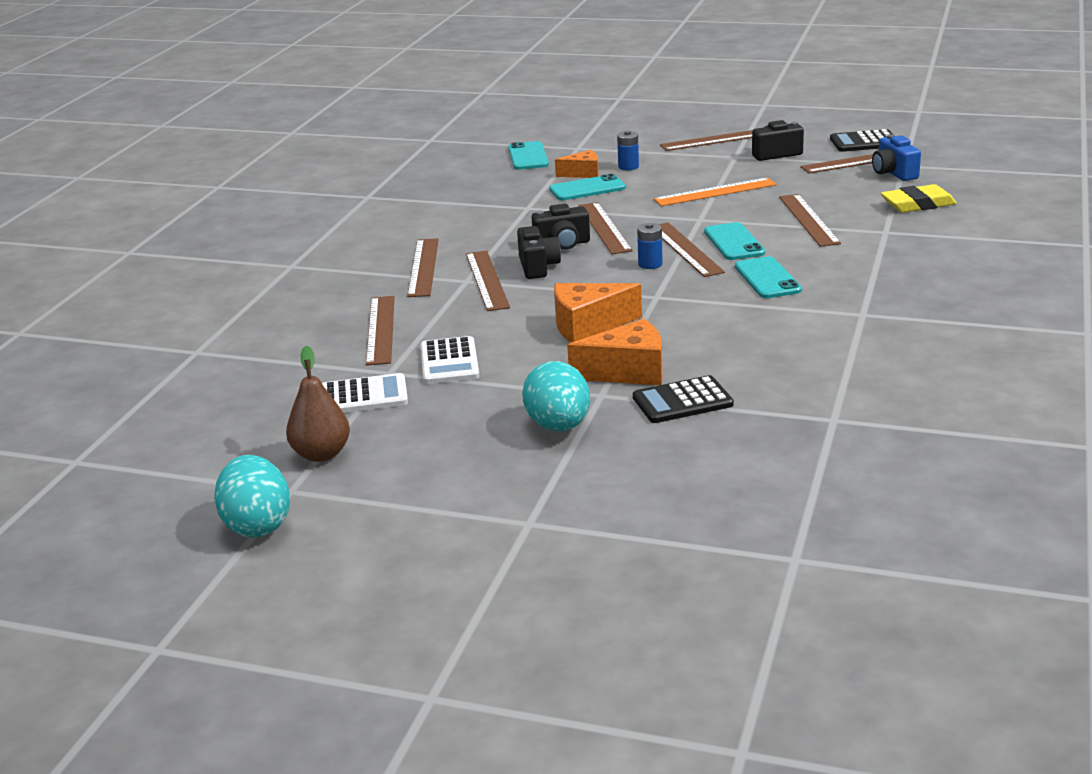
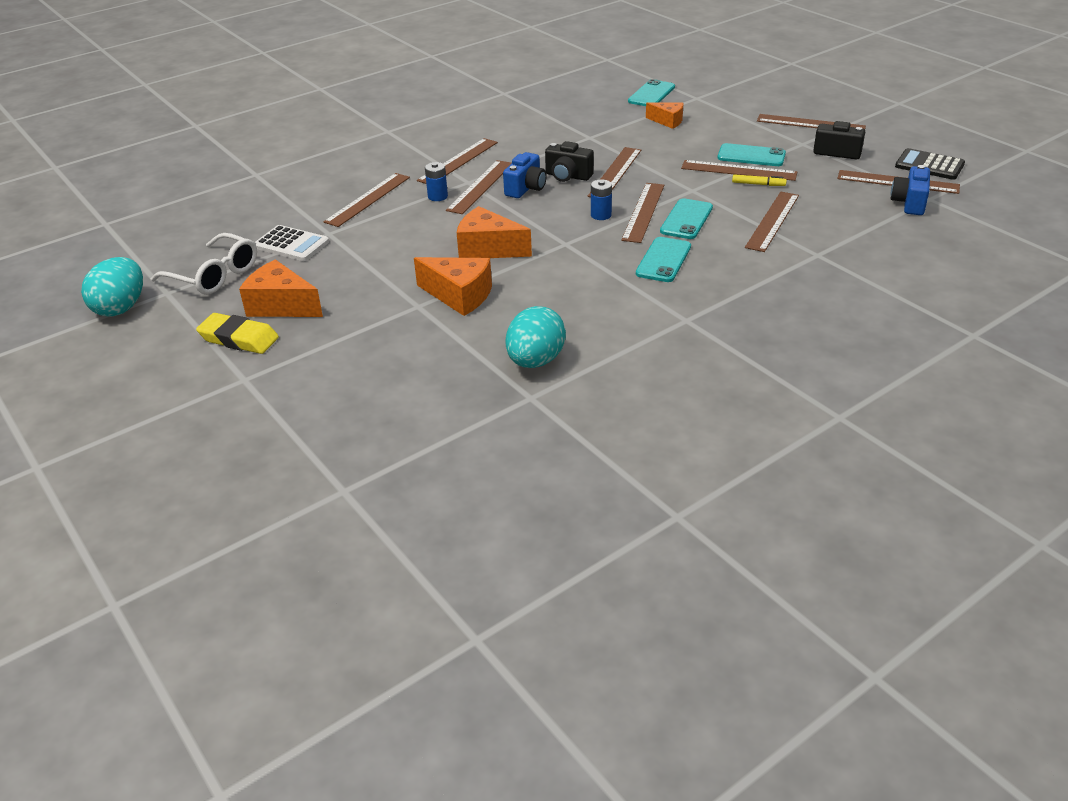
camera: 35 degrees right, 10 degrees up
(321, 454) = (214, 275): brown pear -> white glasses
(449, 362) = (370, 240): white calculator -> none
(453, 449) = (281, 306): none -> orange cheese
(538, 267) = (526, 188): black camera -> blue camera
(558, 426) = (360, 317): turquoise egg -> turquoise egg (535, 361)
(587, 189) = (652, 135): turquoise phone -> turquoise phone (751, 156)
(628, 167) = (708, 126): blue battery -> blue battery (437, 196)
(682, 401) = (458, 335): black calculator -> none
(715, 192) = (738, 170): orange ruler -> brown ruler
(750, 197) = (758, 184): none -> yellow marker
(918, 204) = (884, 240): yellow eraser -> yellow eraser (239, 338)

